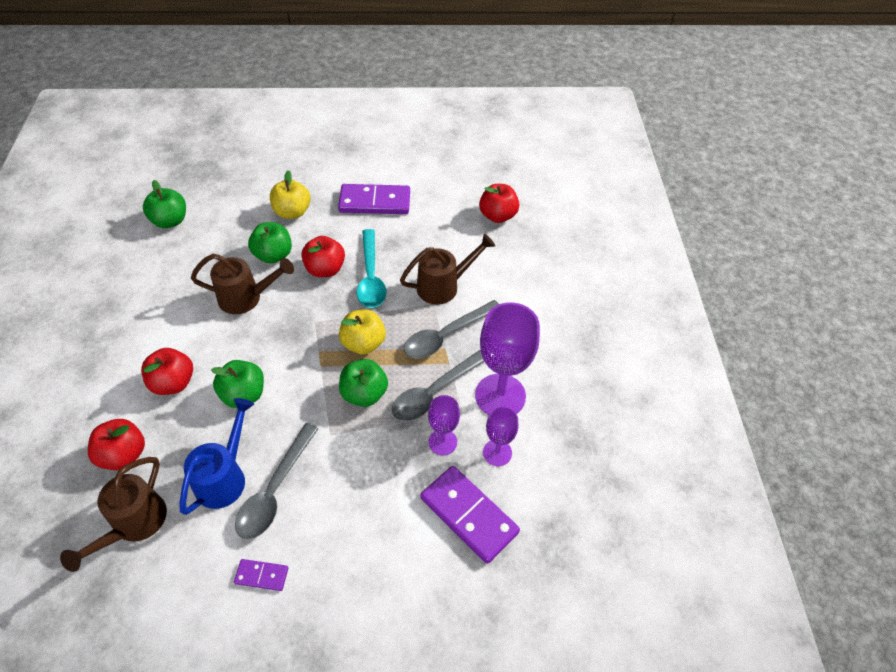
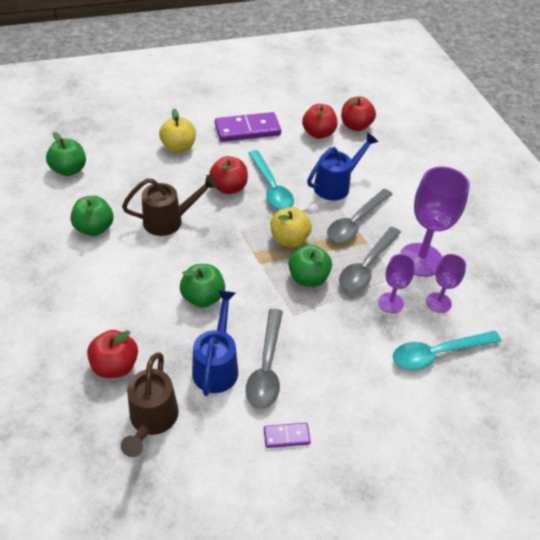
camera: 15 degrees left, 5 degrees down
(173, 383) = (134, 299): red apple -> red apple (318, 133)
(273, 255) = (177, 183): green apple -> green apple (94, 228)
(443, 286) = (336, 185): brown watering can -> blue watering can
(468, 515) = (437, 353): purple domino -> turquoise spoon

